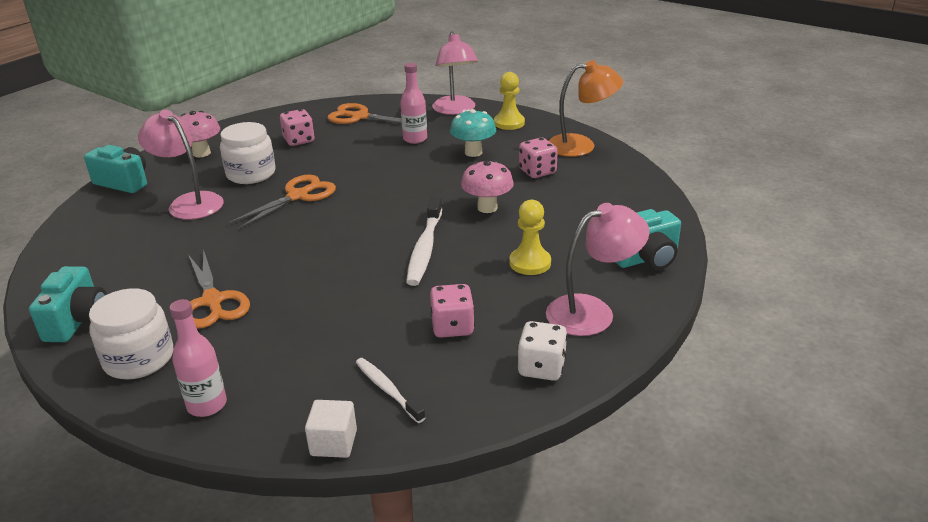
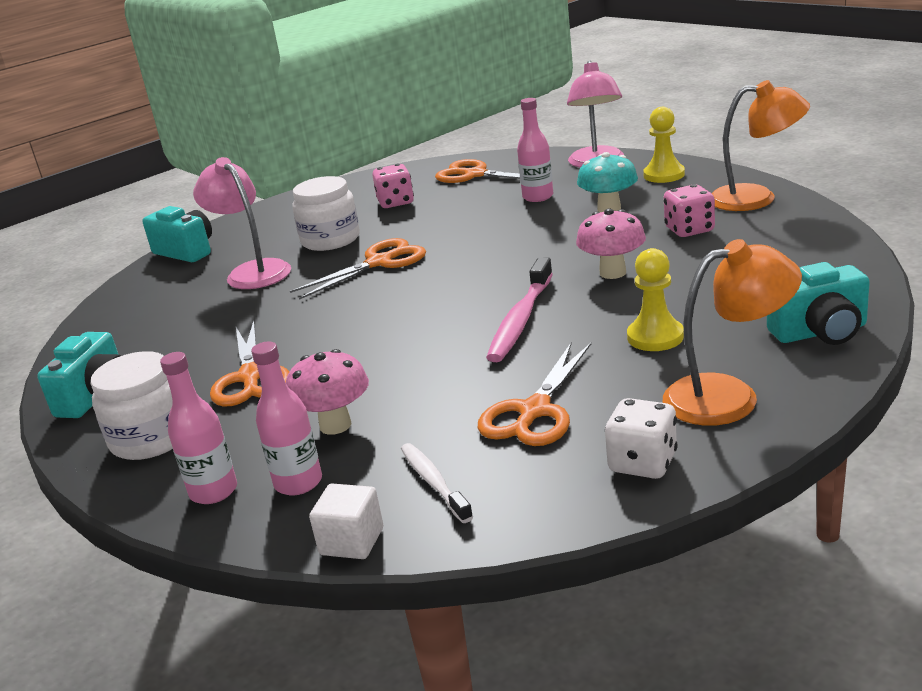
camera: 15 degrees right, 5 degrees down
(201, 153) = (280, 219): pink mushroom -> pink mushroom (335, 425)
(277, 394) = (298, 483): none -> pink bottle
(425, 248) = (520, 320): white toothbrush -> pink toothbrush
(452, 327) = (535, 411): pink dice -> orange scissors
(592, 311) = (729, 396): pink lamp -> orange lamp

